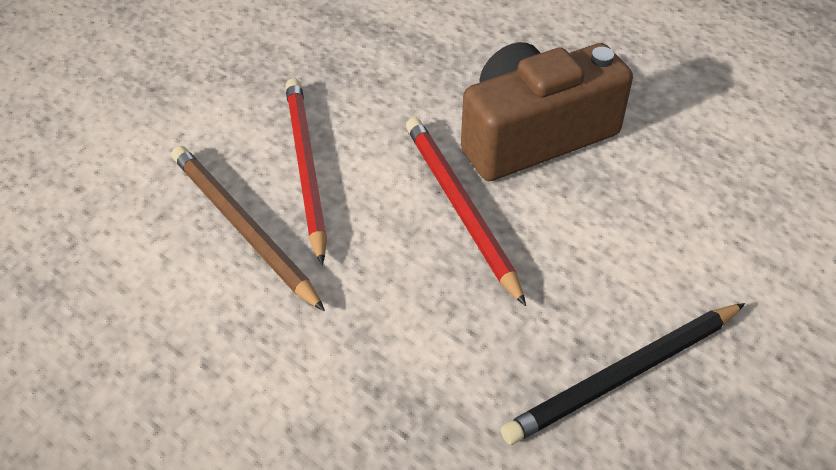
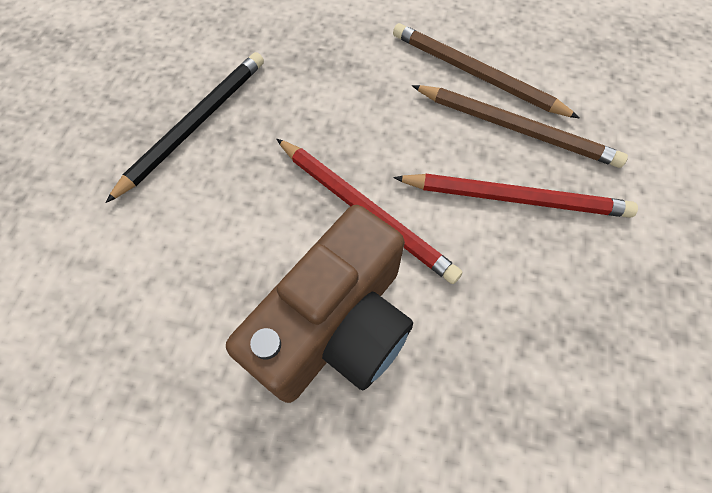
camera: 155 degrees right, 15 degrees up
(229, 307) = (475, 74): none -> brown pencil
(305, 167) = (515, 198): red pencil -> red pencil turned 45 degrees counterclockwise

